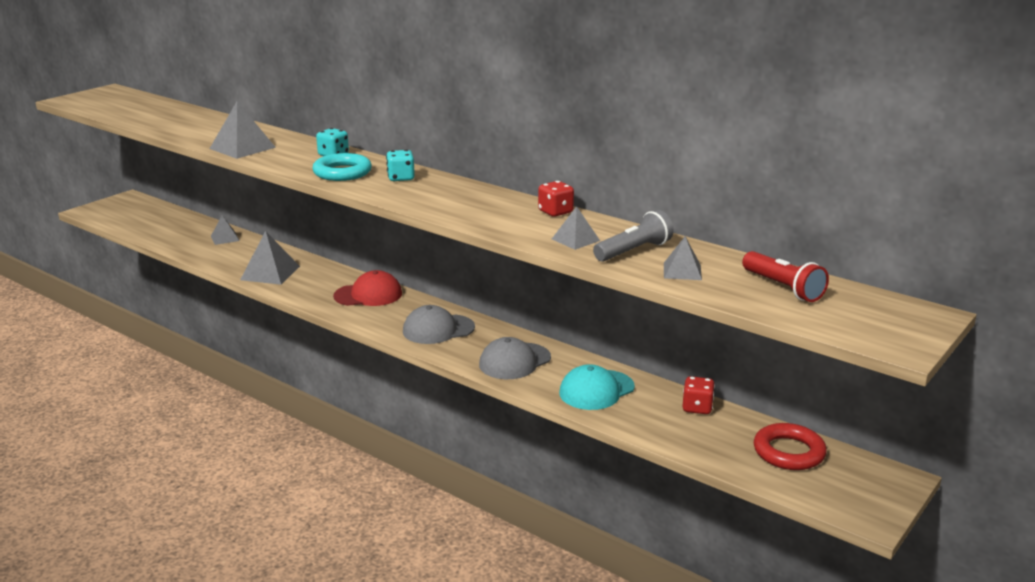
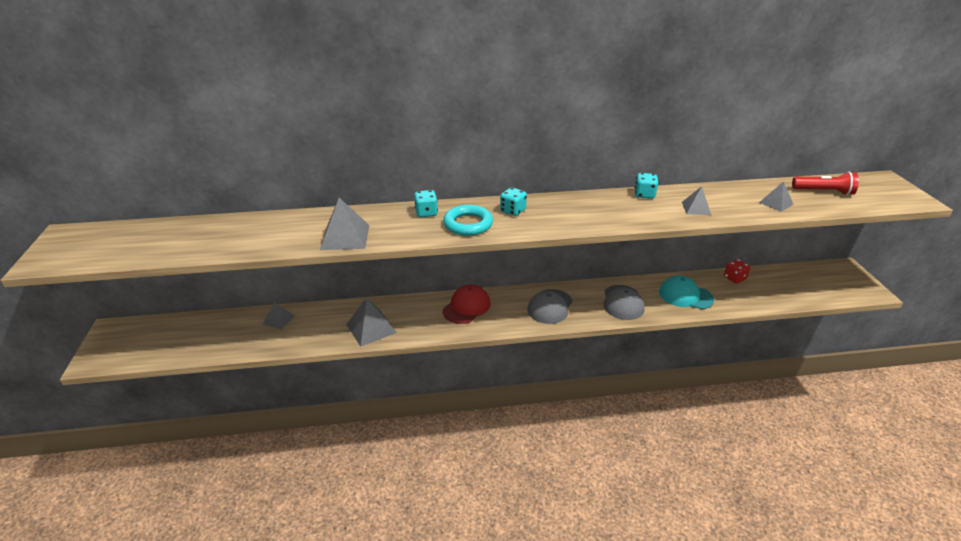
camera: 45 degrees left, 10 degrees up
(555, 212) = (644, 195): red dice -> turquoise dice
(596, 390) = (685, 295): turquoise cap -> turquoise cap turned 105 degrees clockwise
(634, 251) = (732, 202): grey flashlight -> none
(789, 452) = (800, 279): red ring -> none

